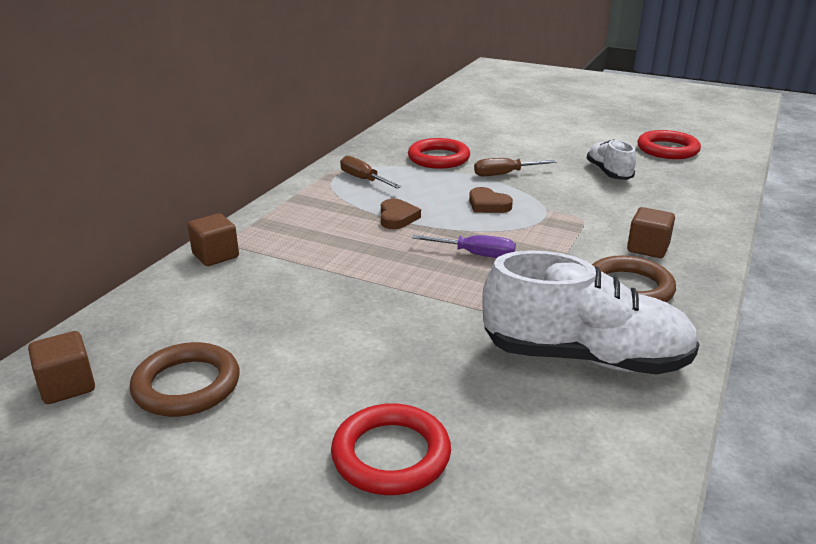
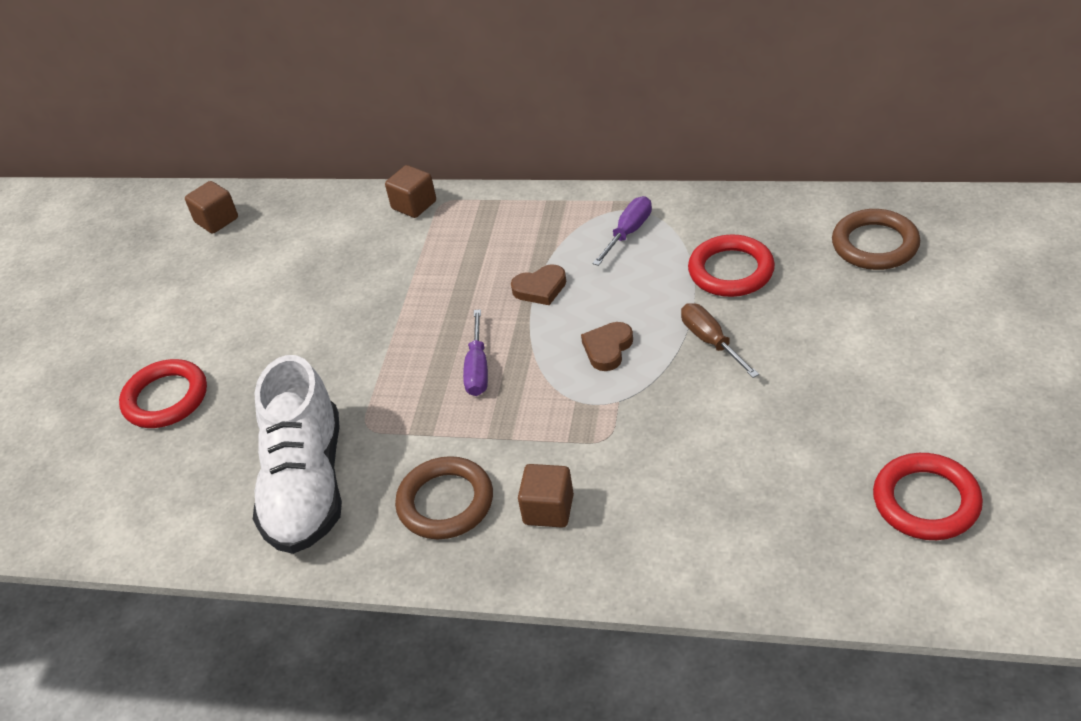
camera: 80 degrees right, 15 degrees up
(186, 385) = (226, 272): brown ring -> brown ring (875, 245)
(364, 179) = (628, 233): brown screwdriver -> purple screwdriver
(609, 173) = (778, 443): white shoe -> none

